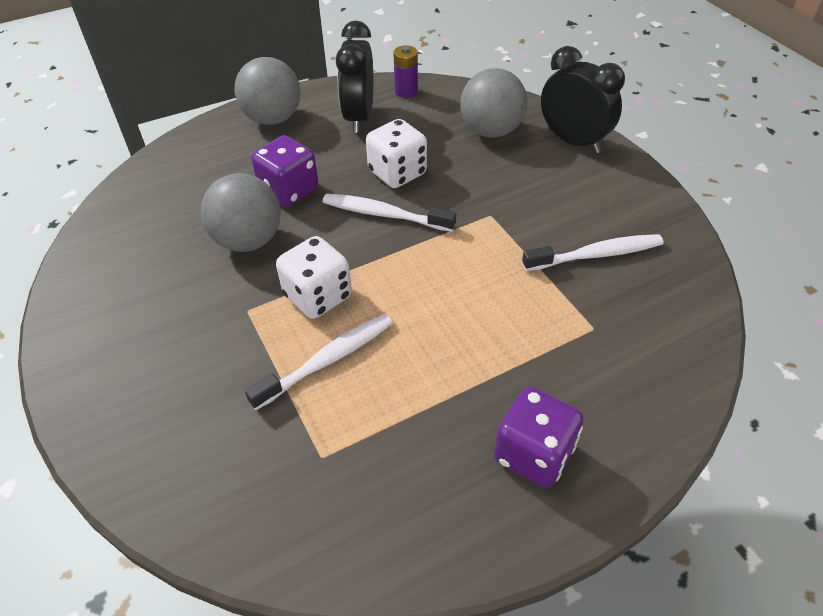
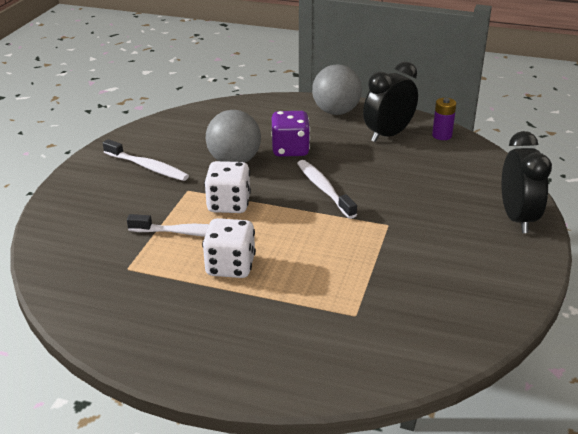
camera: 45 degrees right, 15 degrees down
(397, 173) = (365, 173): white dice -> white dice (230, 266)
(491, 131) = (465, 183): grey ball -> none
(533, 454) = (222, 341): purple dice -> none
(596, 255) = (423, 283): white toothbrush -> white toothbrush (147, 167)

